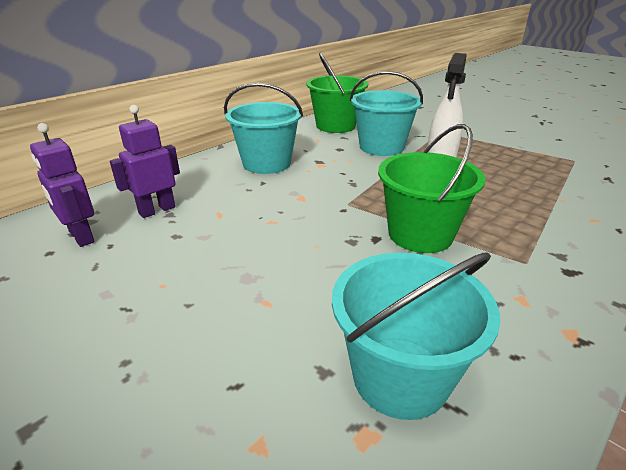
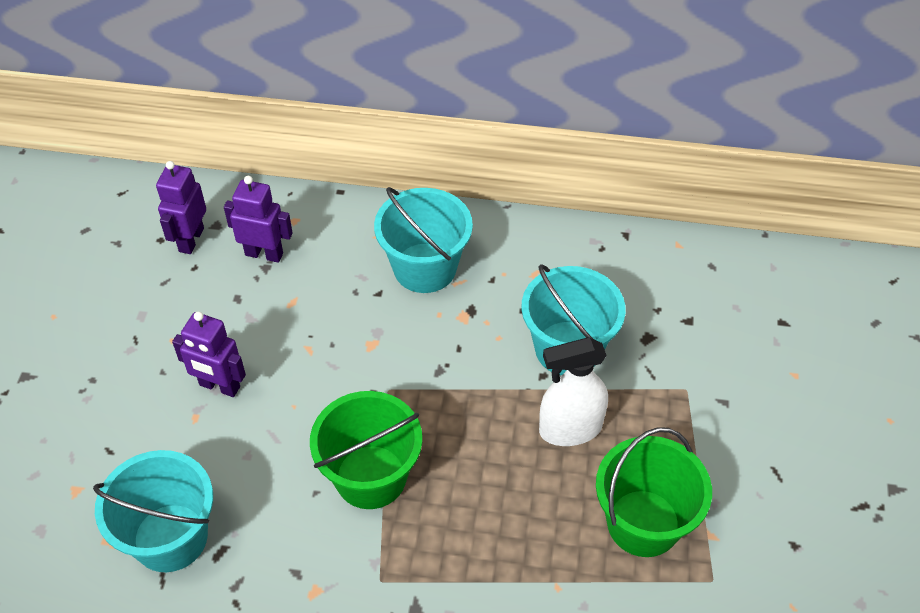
camera: 55 degrees right, 20 degrees up
(250, 275) = (219, 386): none -> purple robot
(335, 126) = (599, 265): green bucket -> green bucket (643, 523)

